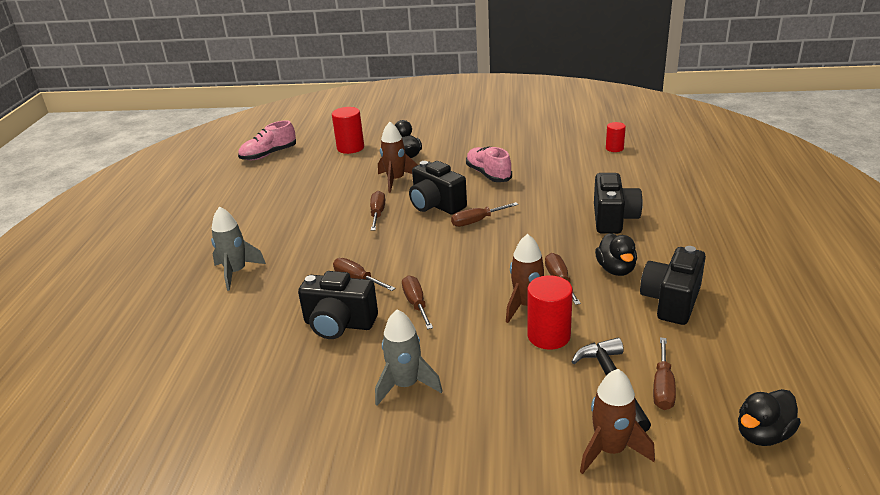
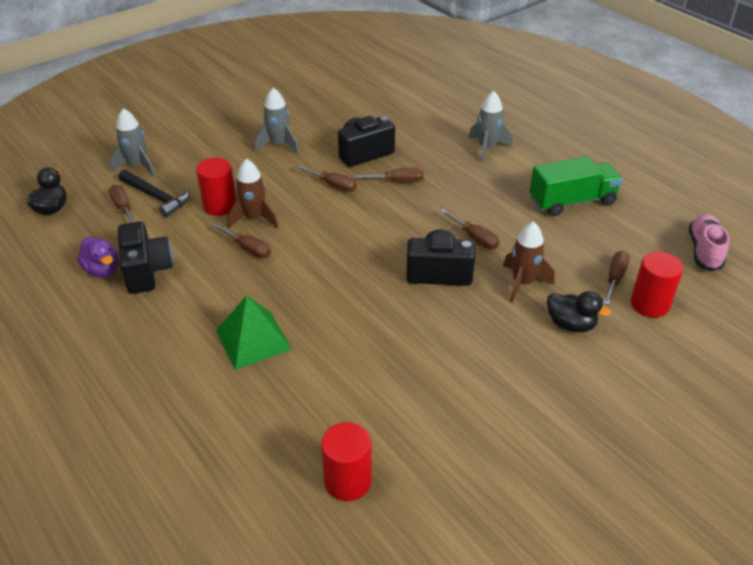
camera: 135 degrees right, 10 degrees up
(272, 206) = (572, 201): none -> green truck
(477, 221) = (378, 273): brown screwdriver -> brown screwdriver (615, 278)
(488, 174) = (445, 341): pink shoe -> none
(610, 450) = (137, 166): brown rocket -> grey rocket
(613, 219) = (253, 339): black camera -> green pyramid
(614, 148) = (348, 481): red cylinder -> red cylinder, size x1.63
(616, 269) = (210, 280): black duck -> none
(718, 321) = (102, 270): none -> purple duck

